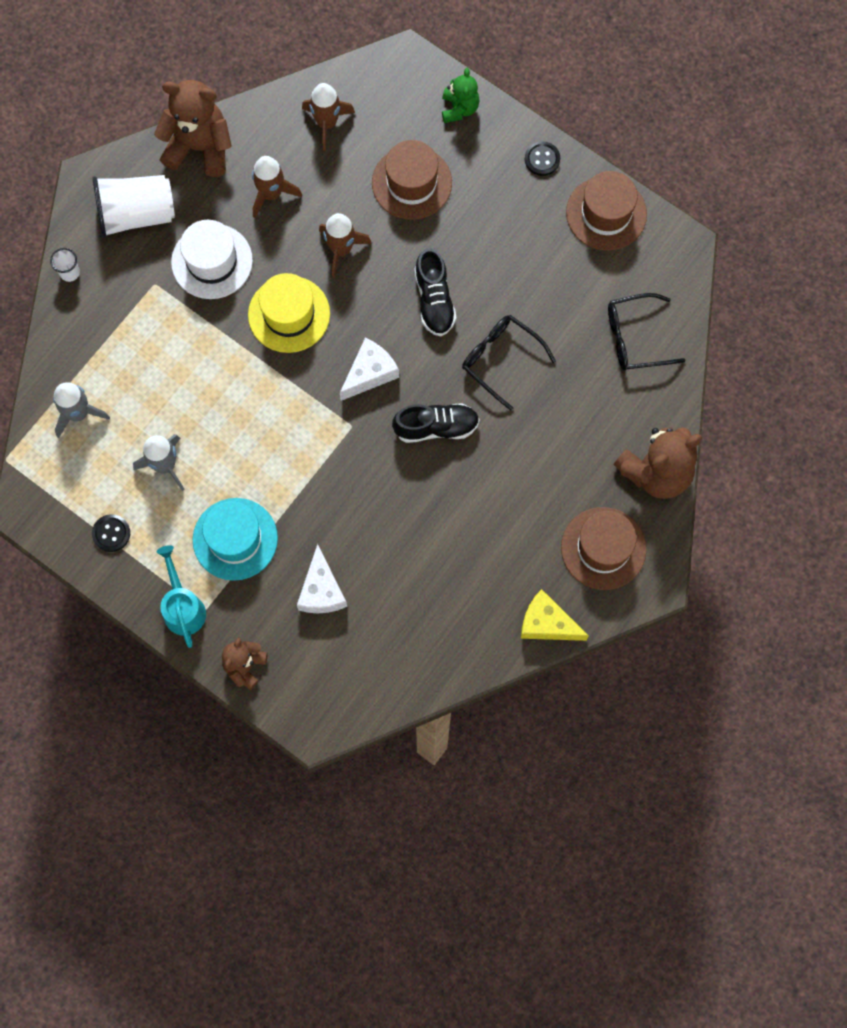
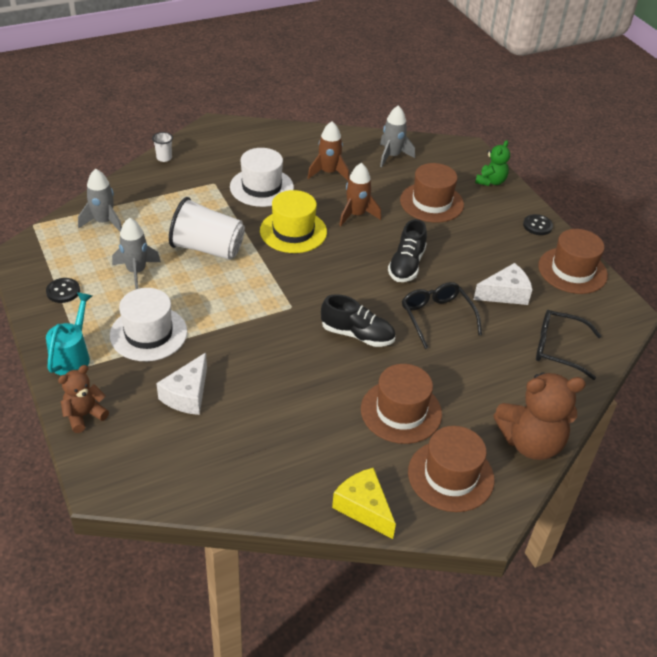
camera: 25 degrees right, 30 degrees down
(136, 214) = (231, 149): white cup -> white cup (207, 248)
(199, 147) = (298, 137): brown teddy bear -> none
(235, 539) = (148, 333): turquoise hat -> white hat
(327, 123) = (392, 156): brown rocket -> grey rocket
(370, 373) = (328, 284): white cheese -> white cheese (505, 294)
(525, 500) = (401, 411): none -> brown hat

